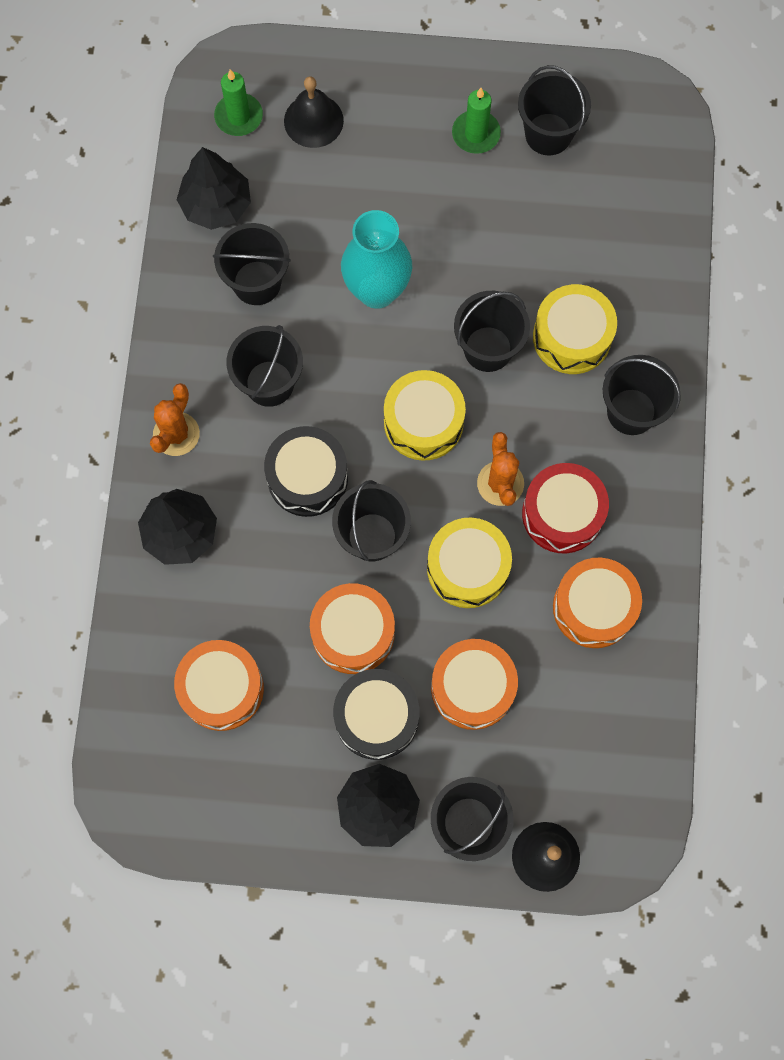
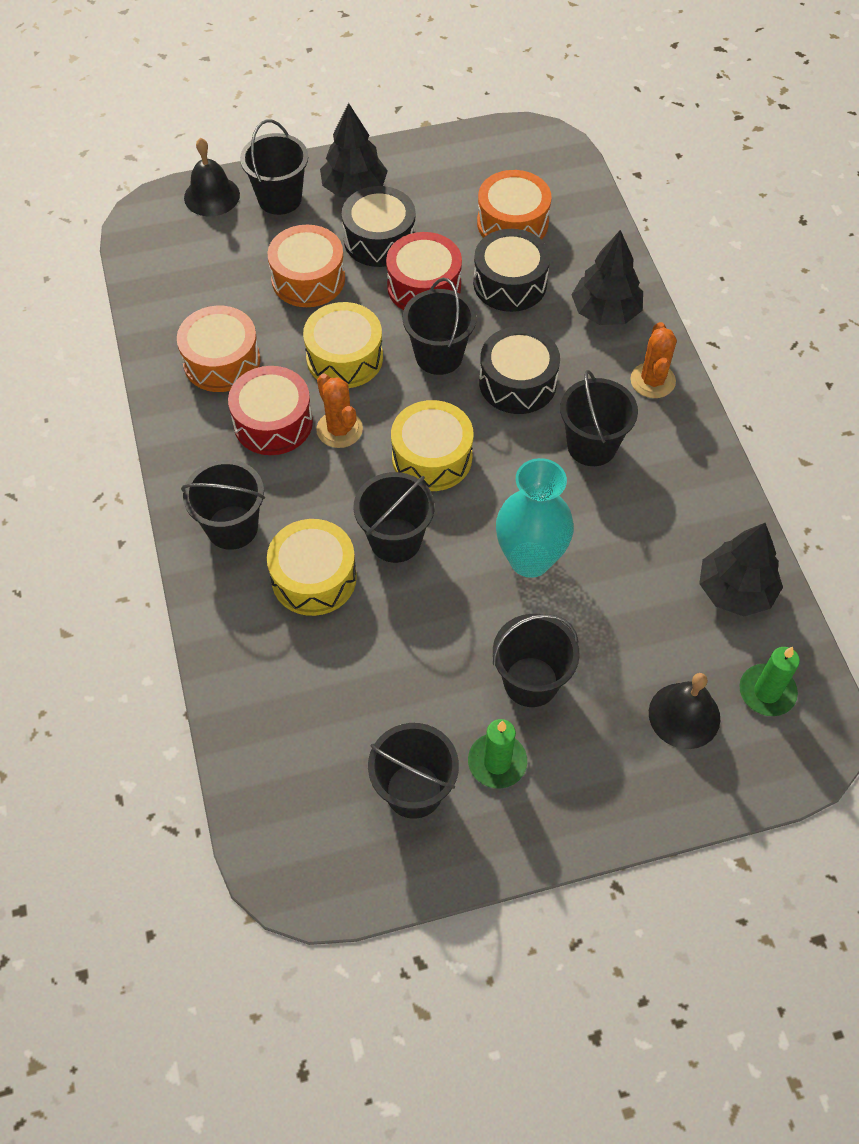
camera: 160 degrees right, 15 degrees down
(257, 283) = (652, 529): black bucket -> black bucket (531, 682)
(261, 605) = (510, 283): none -> black drum
(353, 633) = (424, 286): orange drum -> red drum

